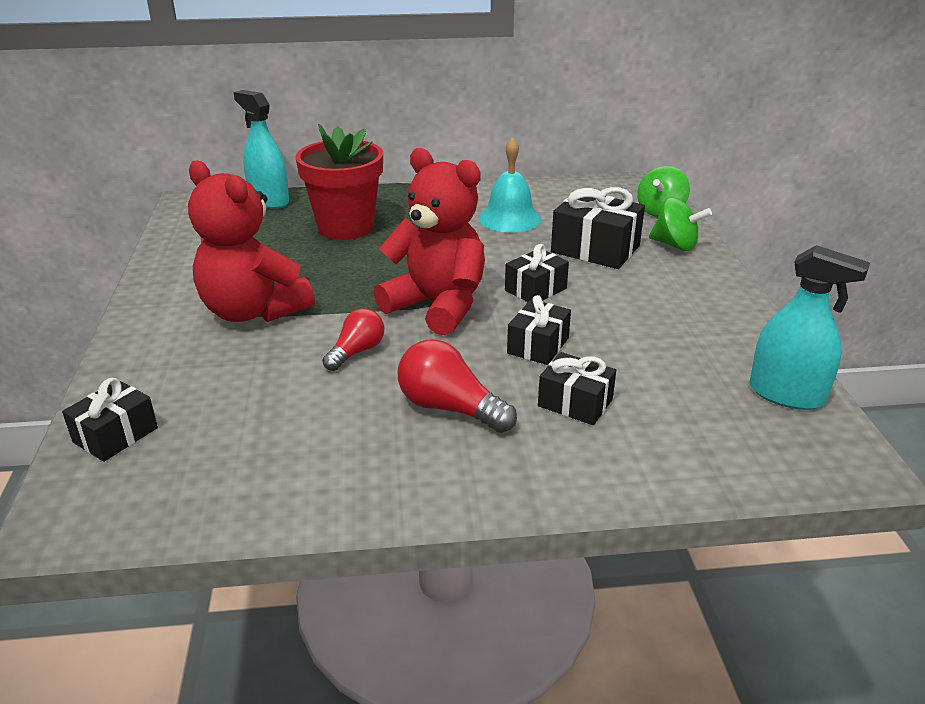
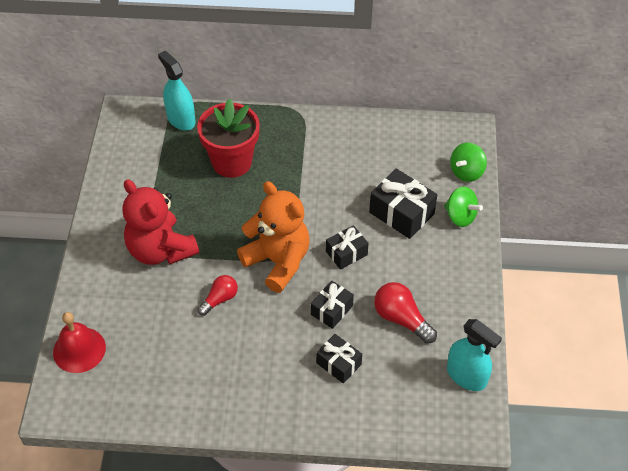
camera: 10 degrees right, 20 degrees up
(115, 435) = (79, 349): black gift -> red bell
(437, 306) = (278, 261): red teddy bear -> orange teddy bear
(450, 408) = (265, 357): red light bulb -> red light bulb (401, 319)
(509, 218) = (351, 166): turquoise bell -> none

